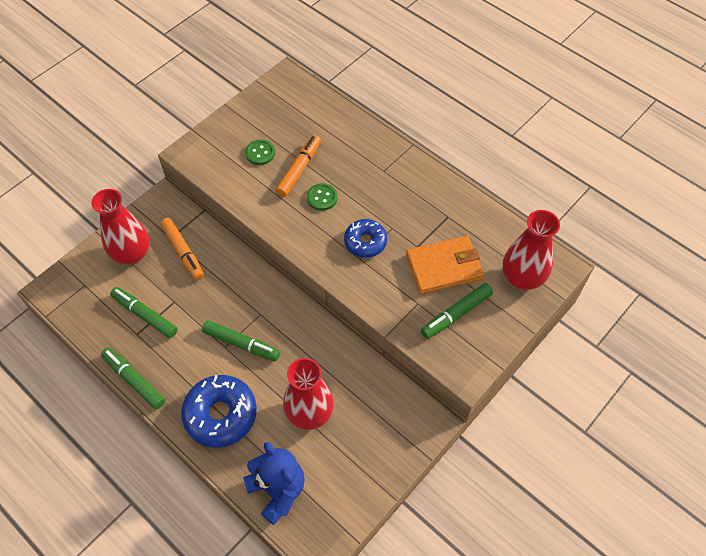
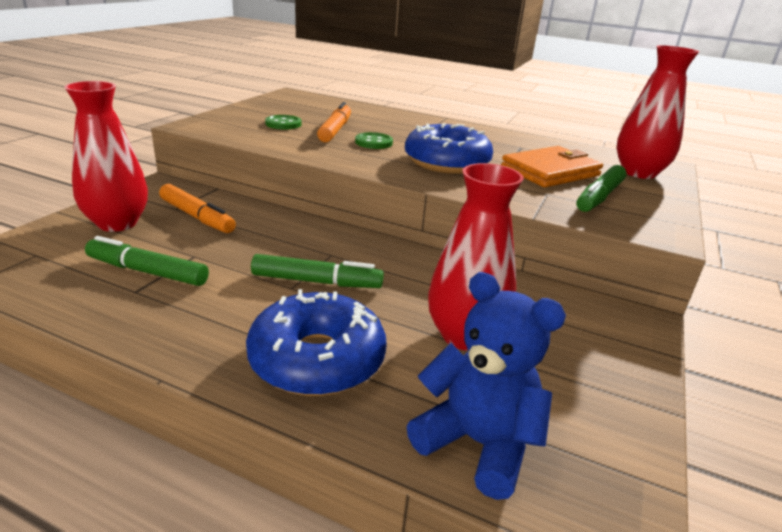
camera: 20 degrees left, 30 degrees down
(134, 380) = (138, 341): green marker -> none
(365, 242) = (446, 162): blue donut -> blue donut, size x1.60

